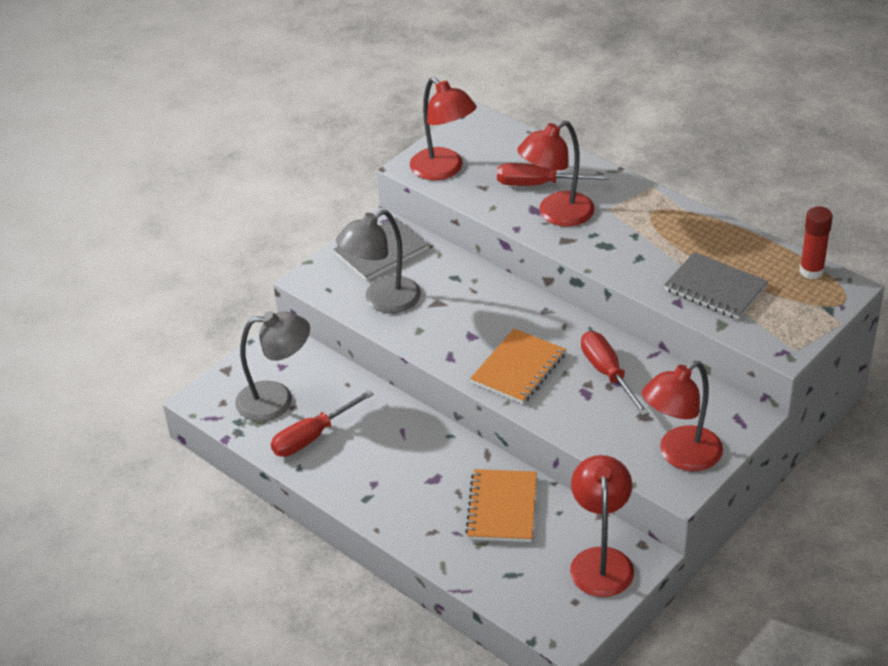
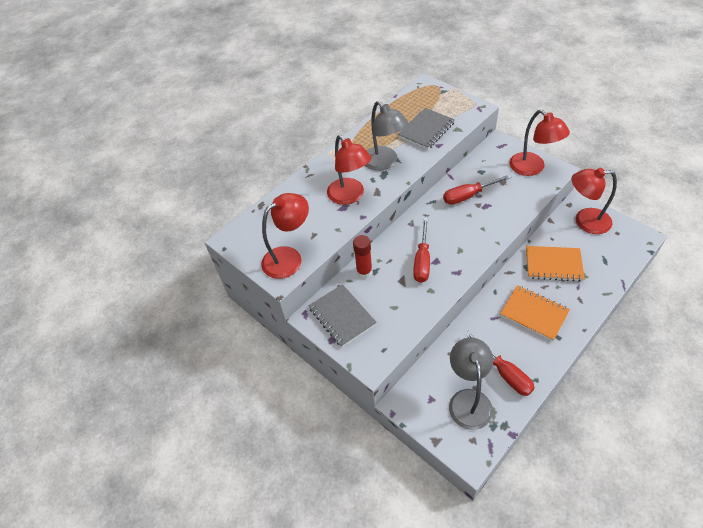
camera: 85 degrees left, 10 degrees up
(382, 300) = (398, 313): grey lamp -> grey lamp (384, 163)
(518, 368) = (466, 237): orange notebook -> orange notebook (534, 314)
(538, 184) = (315, 205): red screwdriver -> red screwdriver (422, 261)
(811, 271) = (412, 95): red glue stick -> red glue stick (364, 272)

